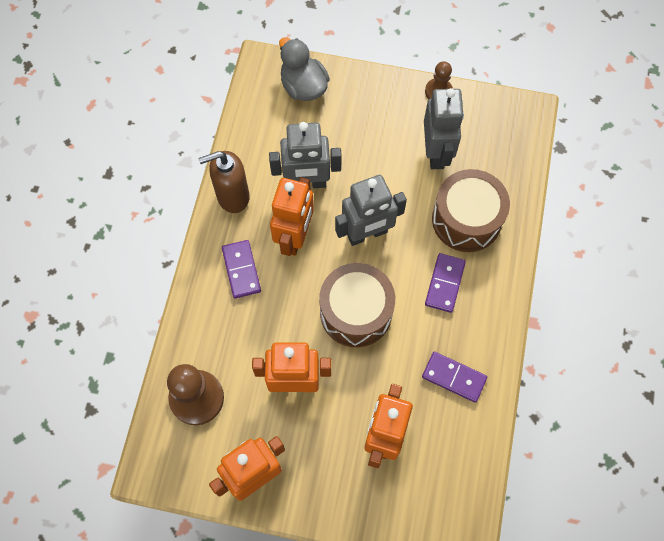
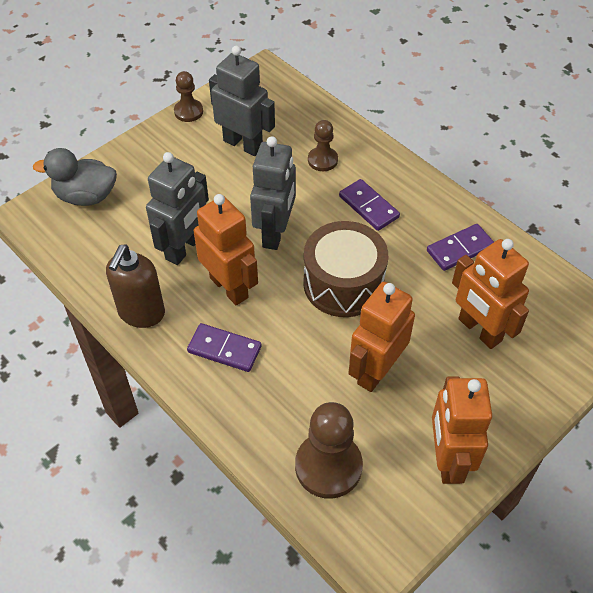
camera: 55 degrees left, 15 degrees down
(466, 219) = (322, 160): brown drum -> brown pawn

